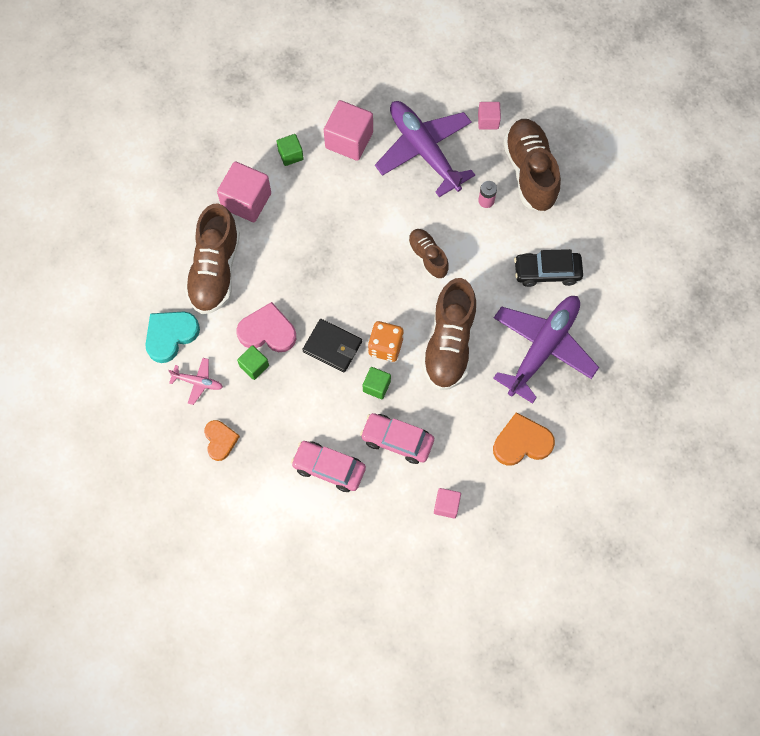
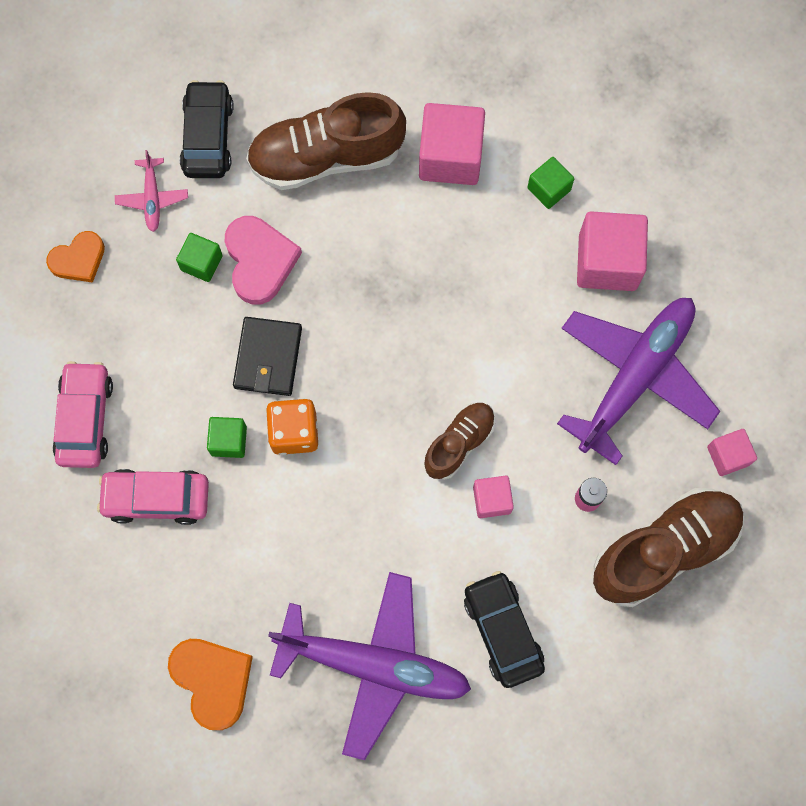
camera: 70 degrees right, 5 degrees up
(170, 336) = (208, 136): turquoise heart -> black car
(397, 440) = (156, 498): pink car -> pink car turned 90 degrees counterclockwise
(446, 505) = (82, 602): pink cube -> pink cube (492, 500)
(449, 344) = (330, 522): brown shoe -> none

